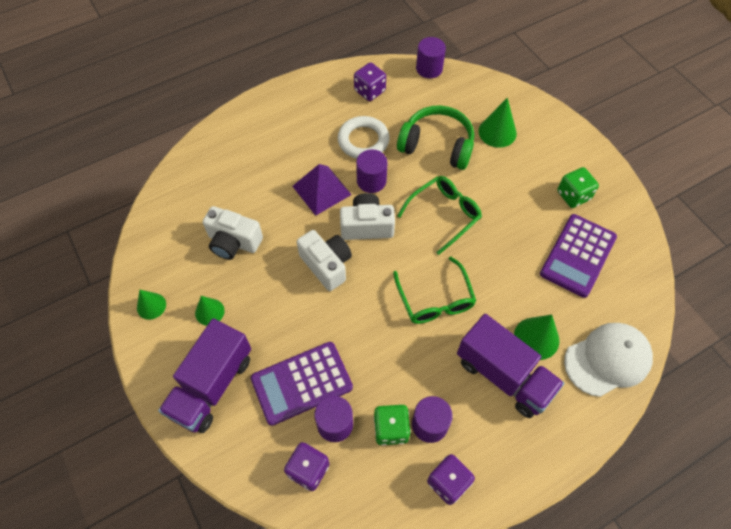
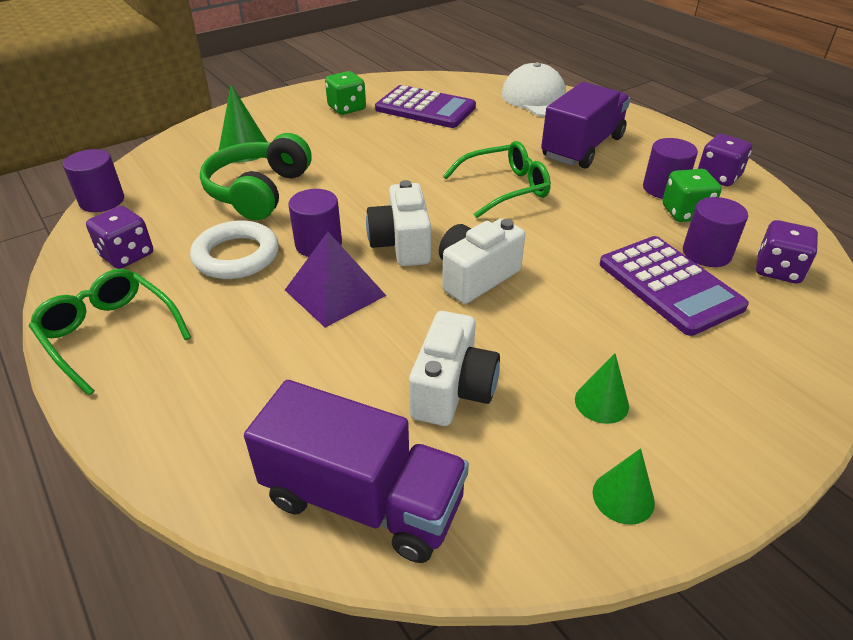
camera: 95 degrees left, 20 degrees down
(212, 385) = (727, 379): purple truck -> purple truck (363, 500)
(444, 215) = (377, 184): green glasses -> green glasses (110, 334)
(536, 338) = (531, 131): green cone -> none

